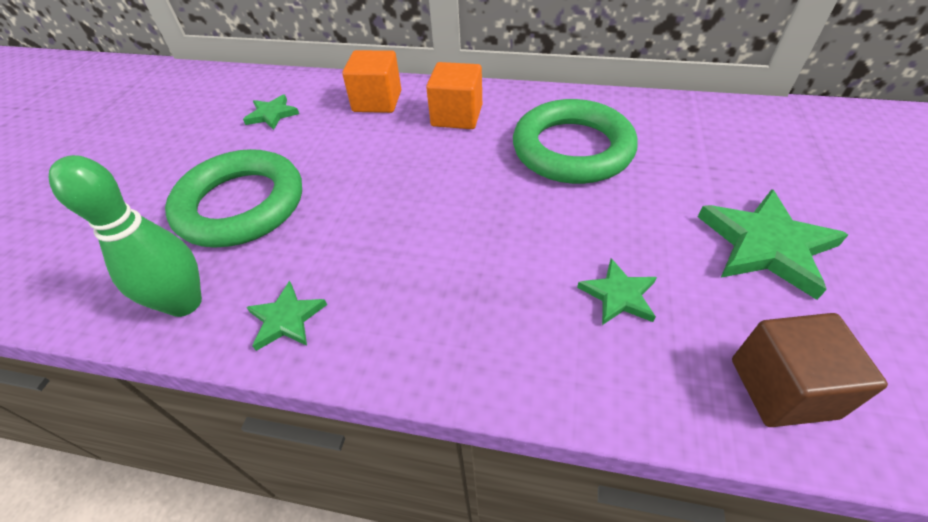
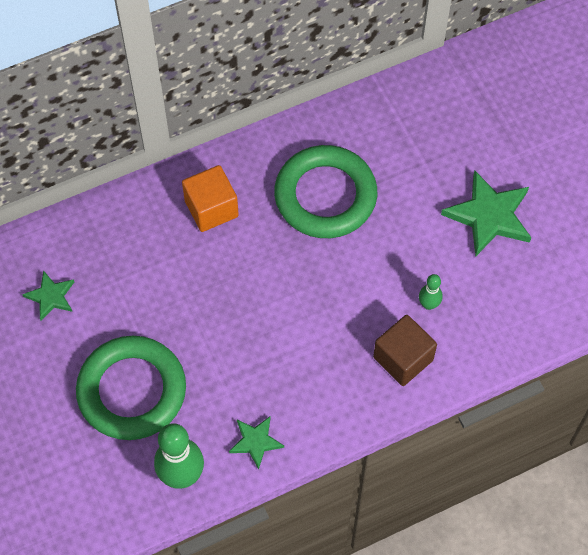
camera: 40 degrees left, 15 degrees up
(377, 101) = (128, 229): orange cube -> none
(619, 295) = (428, 304): green star -> green bowling pin
(782, 388) = (533, 311): brown cube -> brown cube (403, 358)

